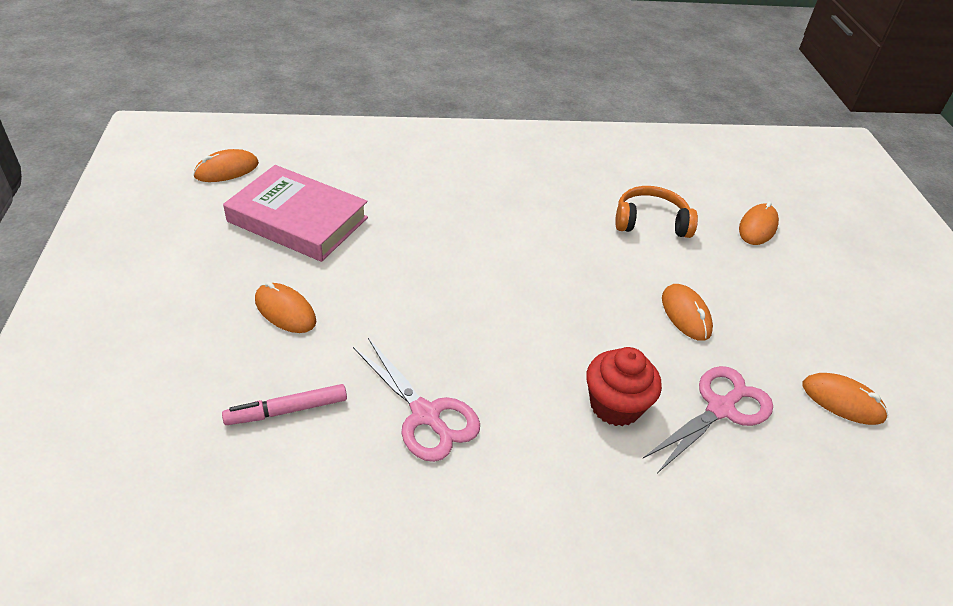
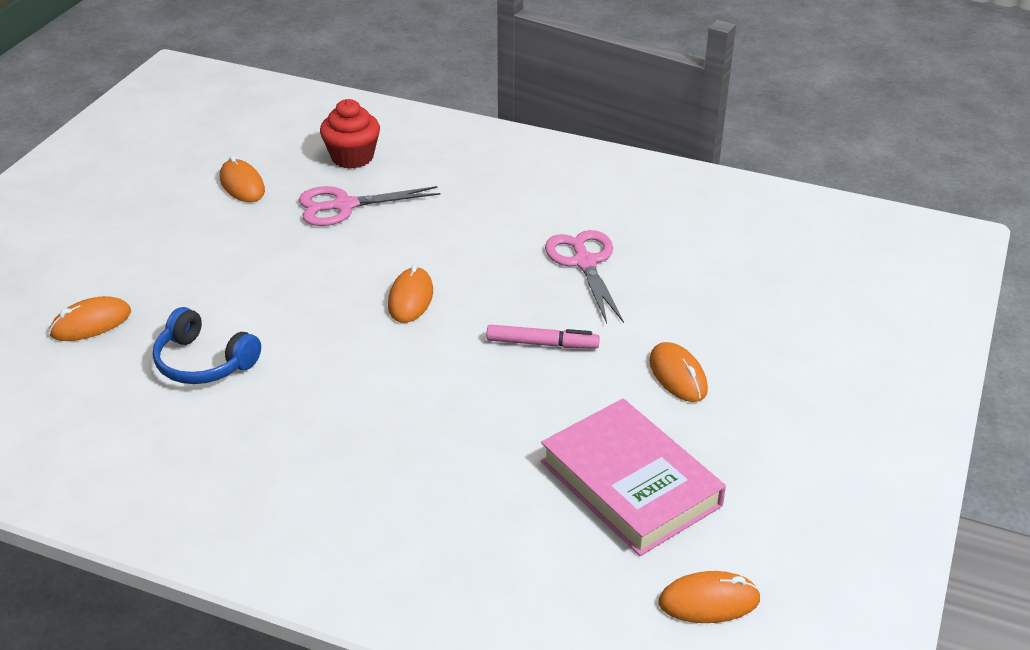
camera: 150 degrees left, 5 degrees down
(287, 410) = (698, 295): pink marker -> pink marker (542, 343)
(615, 405) = (426, 229): red cupcake -> red cupcake (352, 157)
(651, 222) = (204, 362): orange headphones -> blue headphones
(685, 314) = (287, 269): orange mouse -> orange mouse (410, 298)

